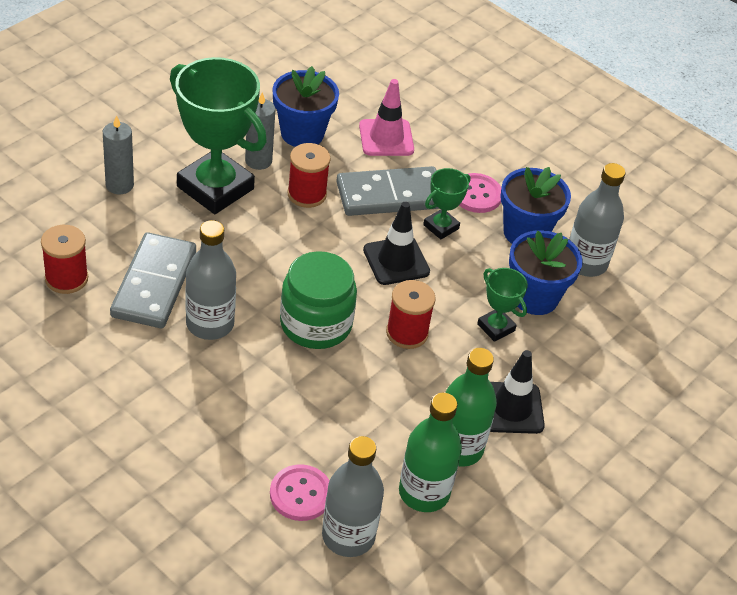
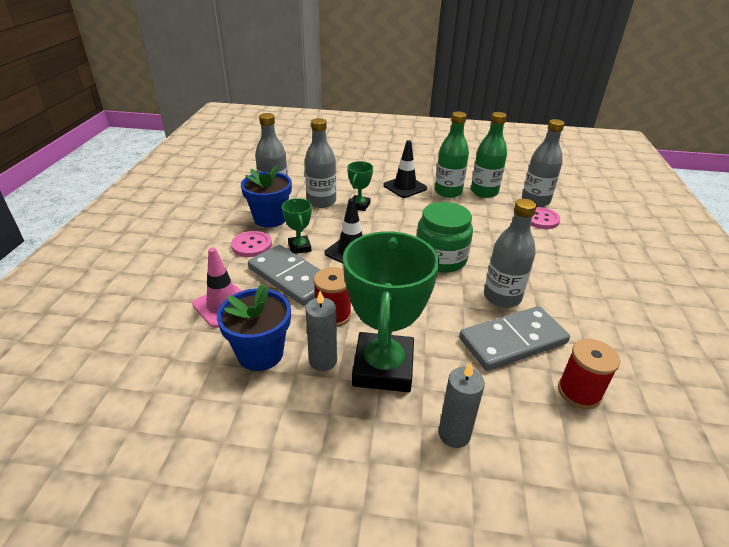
camera: 120 degrees left, 10 degrees down
(407, 333) = (401, 228): red spool -> none
(441, 227) = (299, 247): green trophy -> green trophy turned 60 degrees clockwise
(534, 297) = (321, 202): blue flower pot -> grey bottle

